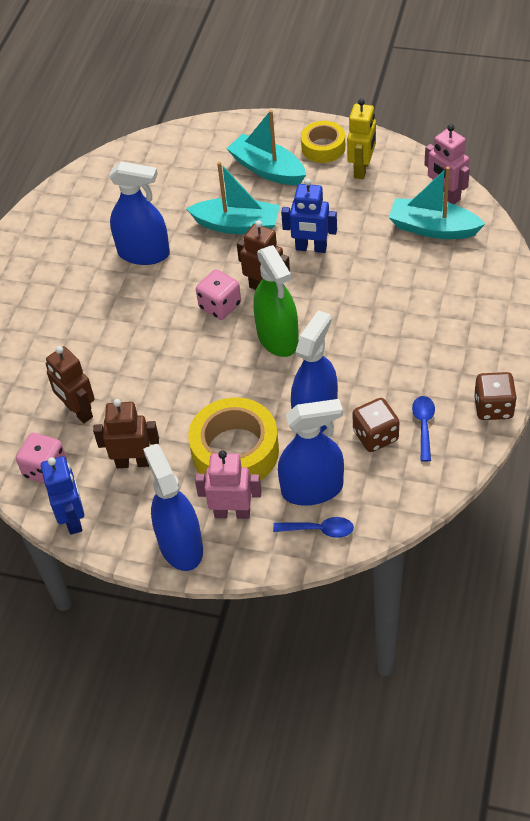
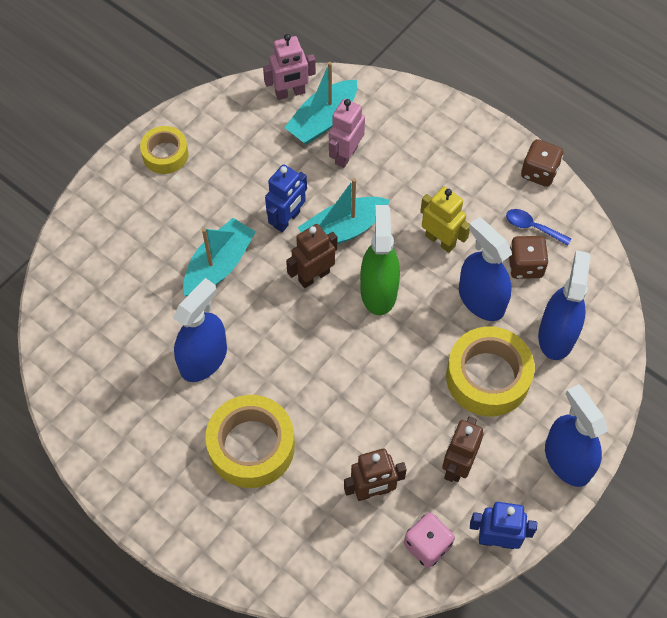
camera: 70 degrees left, 10 degrees up
(80, 315) = (251, 446): none -> yellow tape
(180, 545) = (567, 460): blue spray bottle -> blue spray bottle turned 60 degrees clockwise
(220, 306) = (313, 321): pink dice -> none
(232, 512) = (552, 406): pink robot -> pink robot (346, 155)
(267, 169) = (162, 210): turquoise boat -> turquoise boat (343, 230)
(277, 338) = (378, 291): green spray bottle -> green spray bottle turned 90 degrees counterclockwise
(319, 530) = (599, 347): blue spoon -> none
(362, 169) = (215, 137): yellow robot -> yellow robot (440, 240)

